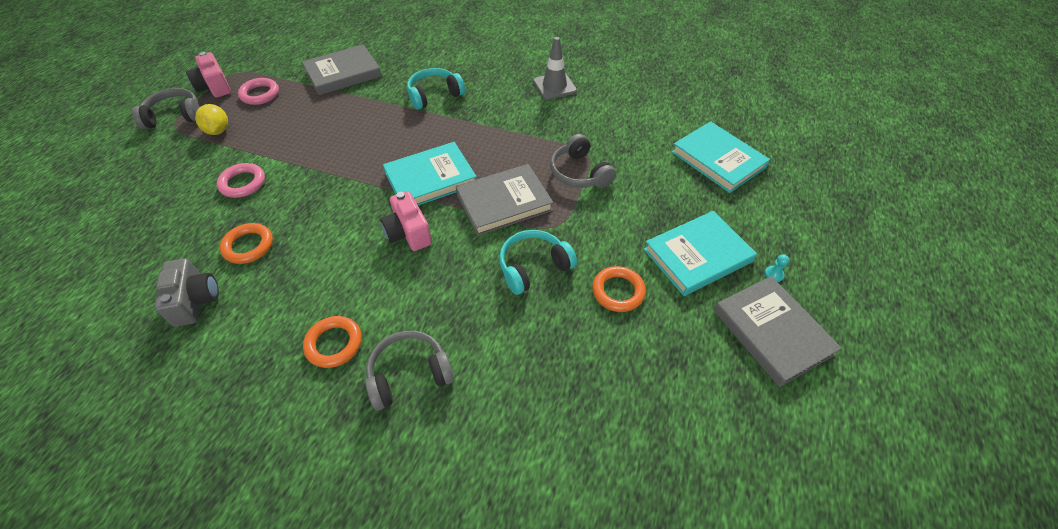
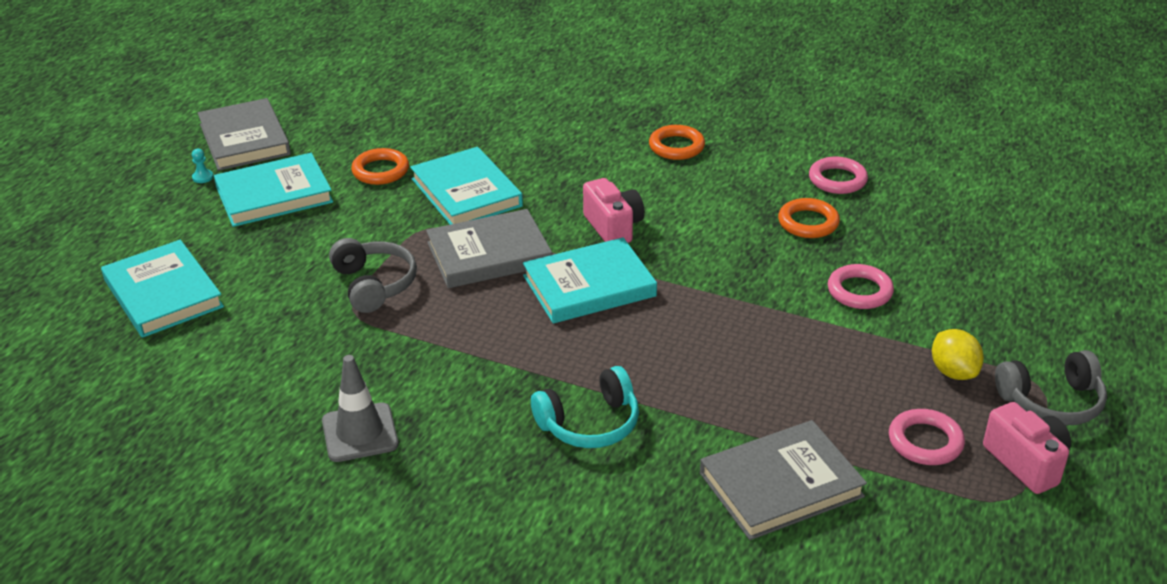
camera: 175 degrees left, 15 degrees down
(195, 301) = (837, 180): grey camera -> pink ring
(409, 374) = (600, 127): grey headphones -> none
(533, 267) = (466, 192): turquoise headphones -> turquoise book

